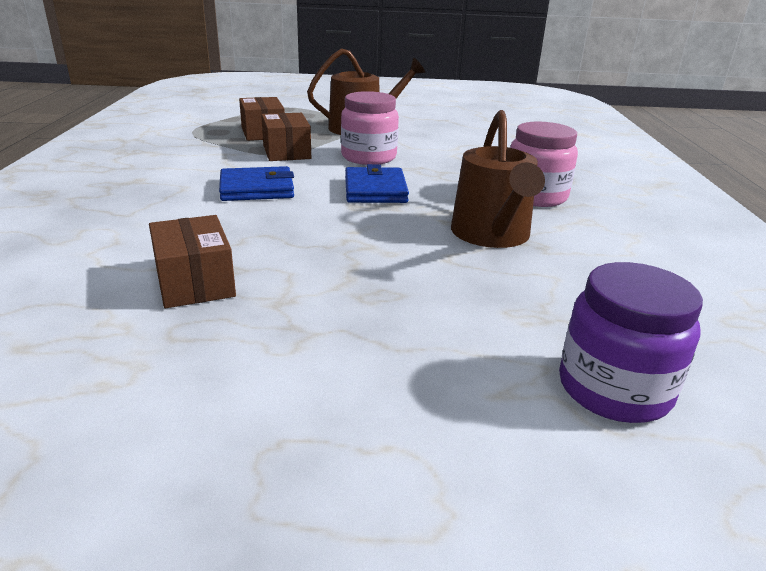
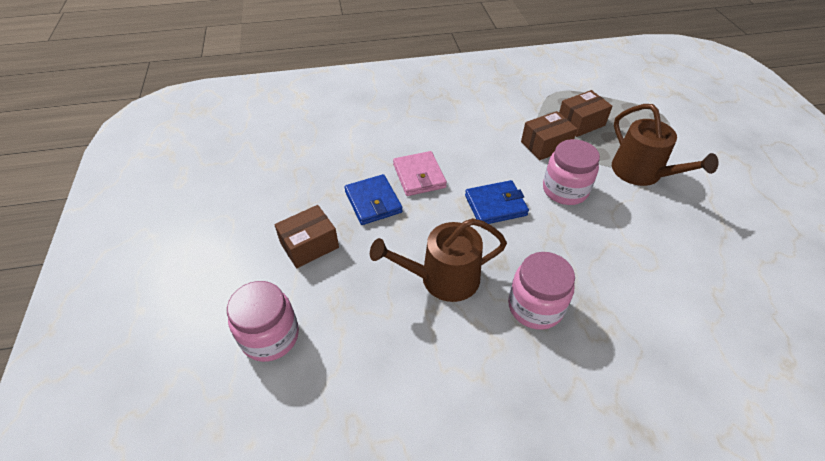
camera: 80 degrees right, 20 degrees up
(195, 282) = (342, 161): brown box -> brown box (309, 245)
(257, 189) = (467, 150): blue wallet -> blue wallet (373, 202)
(287, 224) = (419, 176): none -> pink wallet
(614, 389) = (270, 336): purple jar -> pink jar

